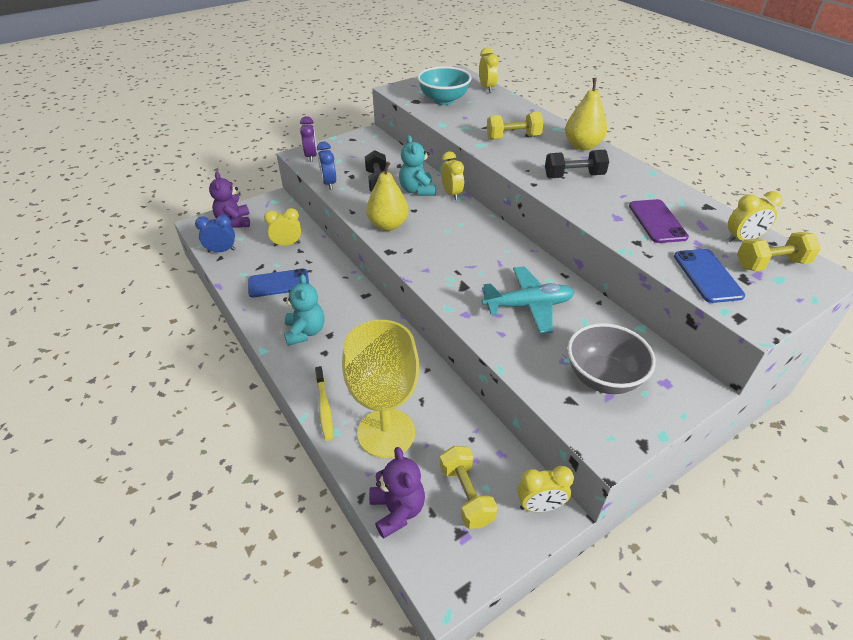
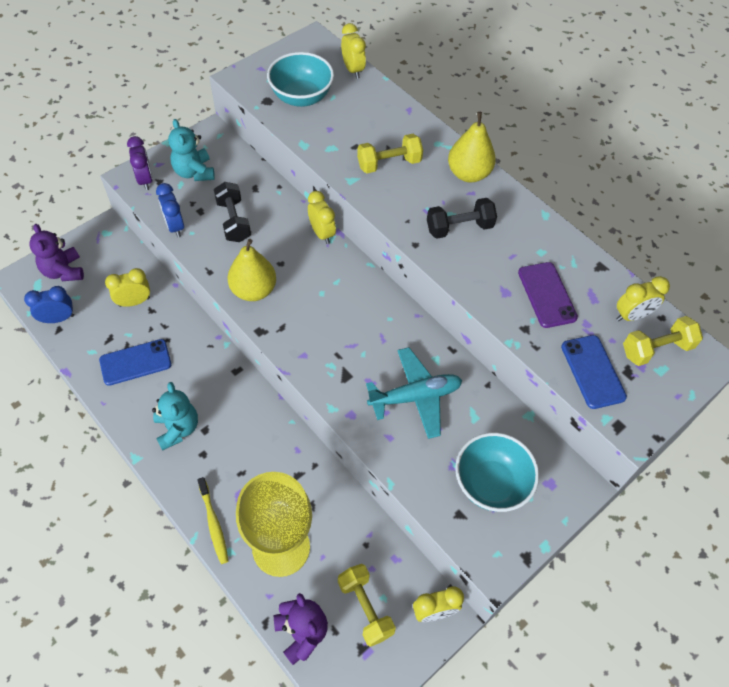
camera: 10 degrees left, 15 degrees up
(417, 190) = (281, 230): turquoise teddy bear -> turquoise teddy bear (194, 172)
(603, 378) = (491, 484): grey bowl -> turquoise bowl

